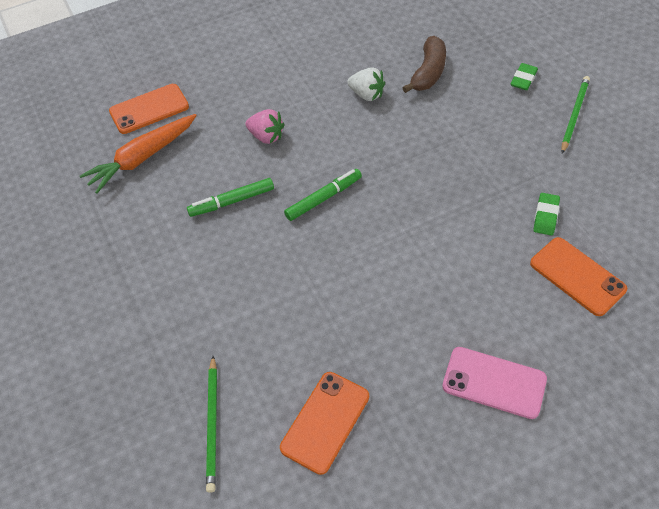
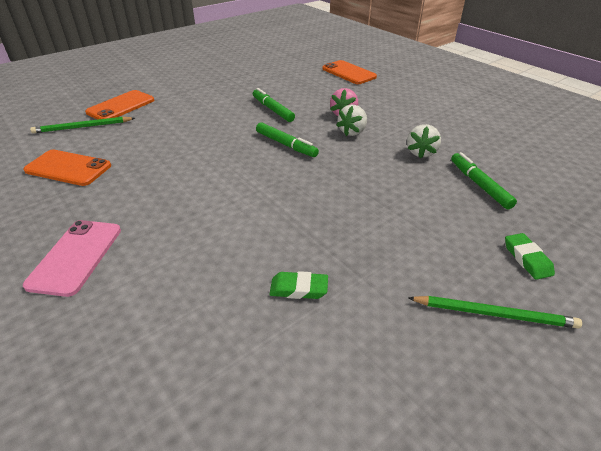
camera: 75 degrees right, 15 degrees down
(142, 158) = (303, 77): orange carrot -> none
(311, 137) = (352, 132): none -> white strawberry
(428, 73) = (479, 185): brown banana -> green marker
(523, 79) = (527, 259): green eraser -> green eraser turned 60 degrees clockwise
(577, 276) = (207, 322): orange phone -> orange phone (121, 106)

